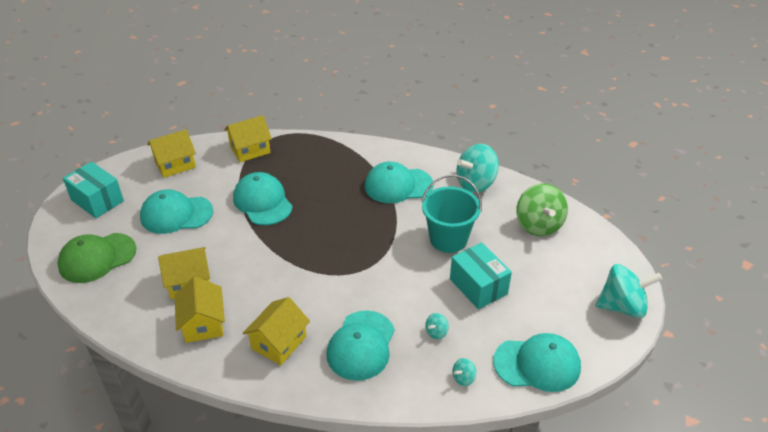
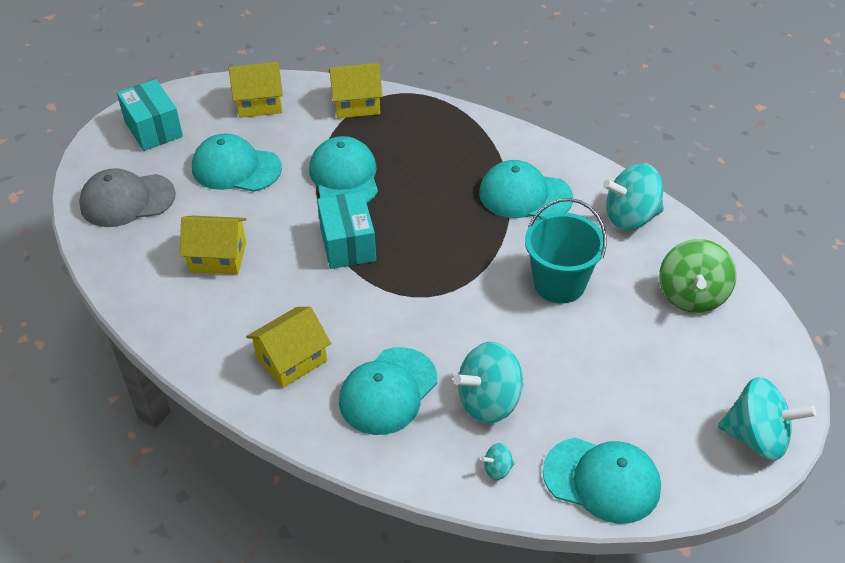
camera: 20 degrees right, 5 degrees up
(97, 258) = (127, 200): green cap -> grey cap
(203, 323) = (214, 311): yellow house -> none
(436, 332) = (489, 401): turquoise spinning top -> turquoise spinning top, size x2.31
(478, 286) = (570, 357): turquoise box -> turquoise box (347, 244)

